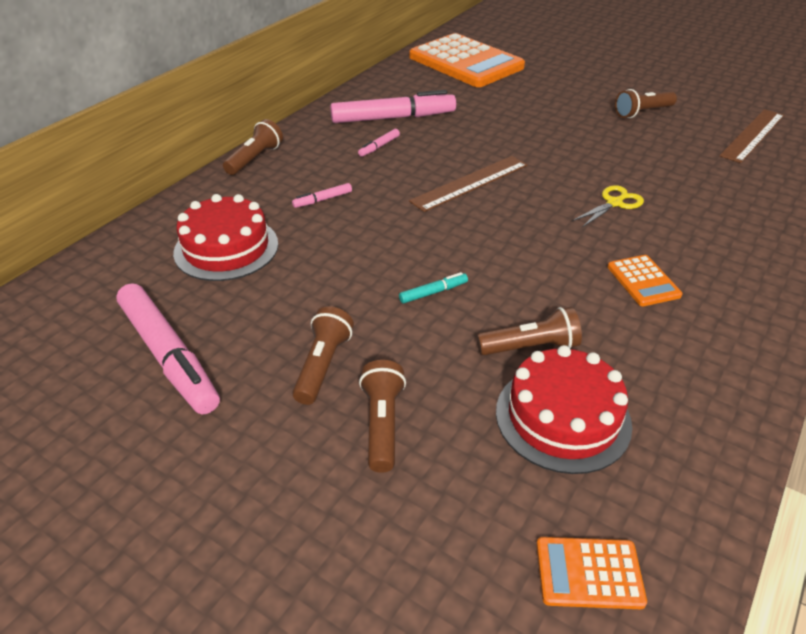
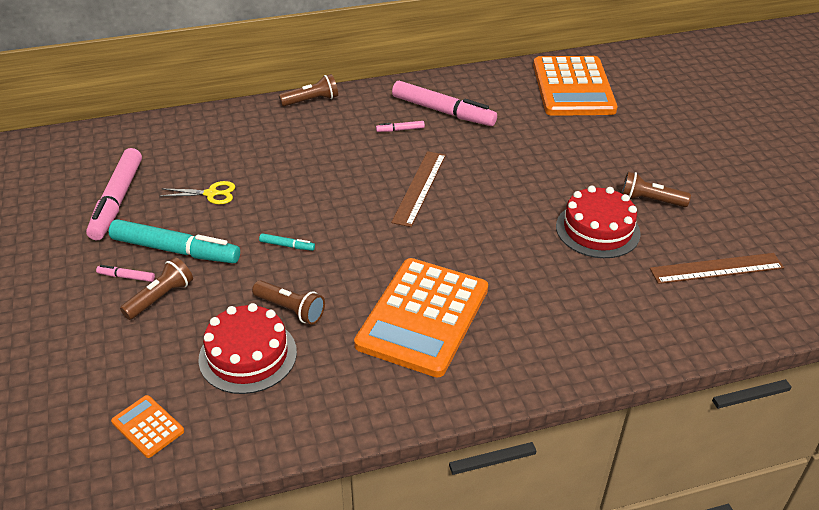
camera: 40 degrees right, 0 degrees up
(226, 248) = (218, 154): red cake -> red cake (597, 230)
(323, 200) = (311, 151): pink marker -> pink marker (126, 277)
(323, 365) = (176, 250): brown flashlight -> turquoise marker
(470, 183) = (419, 188): brown ruler -> brown ruler turned 75 degrees counterclockwise
(614, 203) = (496, 256): yellow scissors -> yellow scissors (211, 194)
(643, 281) = (423, 317): orange calculator -> orange calculator, size x2.35

